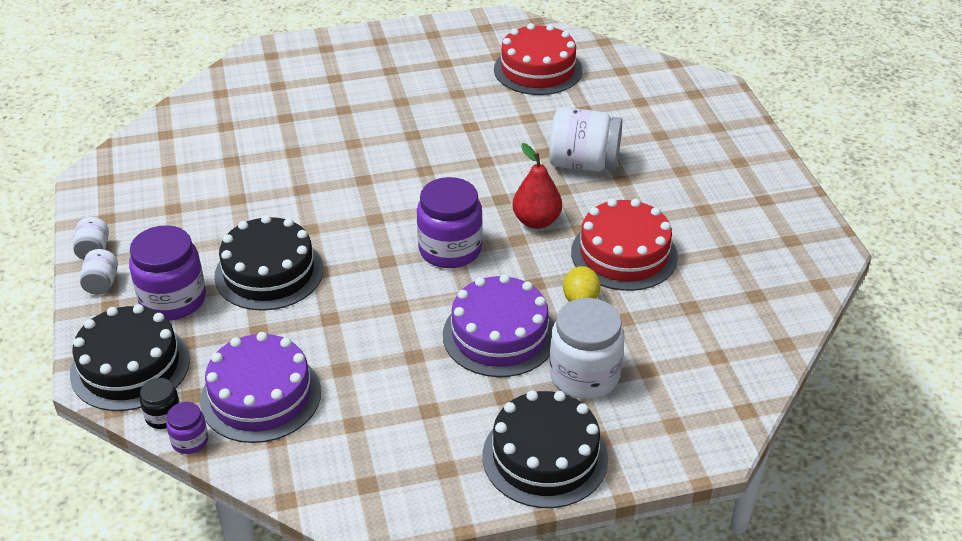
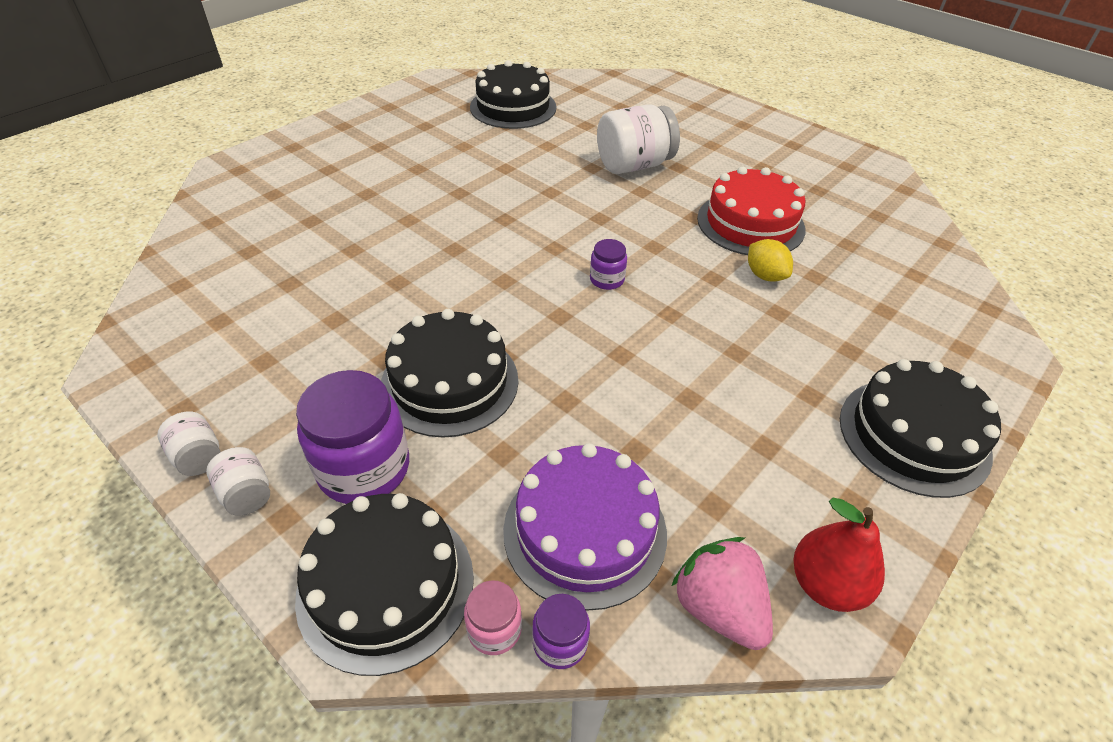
camera: 35 degrees left, 5 degrees up
(163, 416) = (494, 629): black jar -> pink jar
(292, 473) = (718, 608): none -> pink strawberry
(450, 249) = (607, 279): purple jar -> purple jar, size x0.50
(499, 335) = (739, 338): purple cake -> none
(536, 221) = (651, 225): red pear -> red pear (826, 584)
(538, 70) = (513, 107): red cake -> black cake
(584, 375) = (848, 340): white jar -> none

